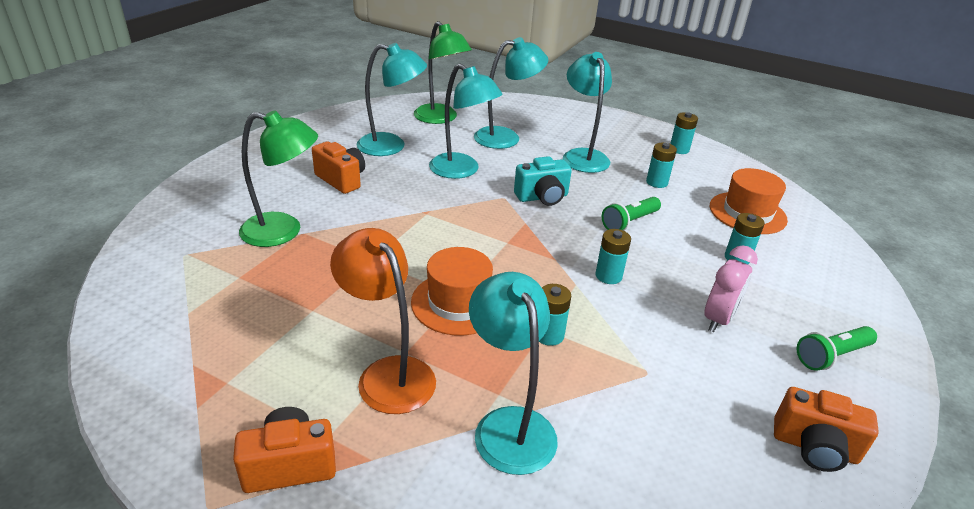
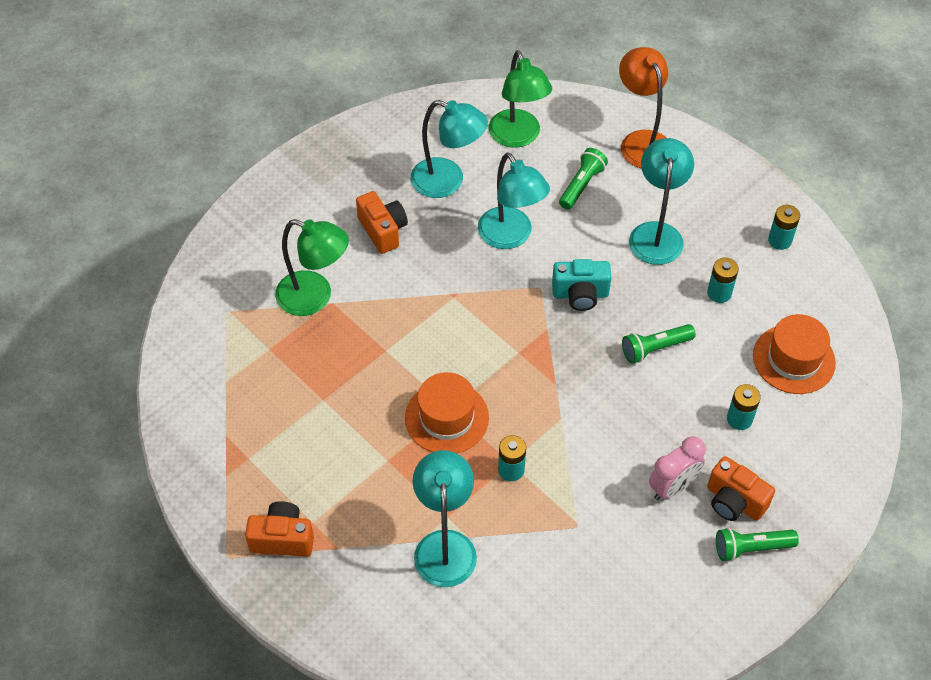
camera: 20 degrees right, 20 degrees up
(388, 373) = (368, 478): orange lamp -> orange lamp (641, 141)
(506, 137) = (582, 185): turquoise lamp -> green flashlight
(608, 276) = (596, 415): turquoise battery -> none
(814, 447) = (672, 622): orange camera -> orange camera (734, 501)

